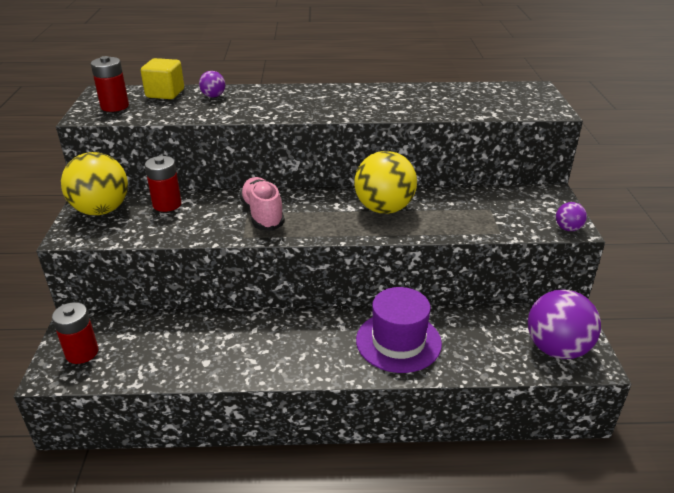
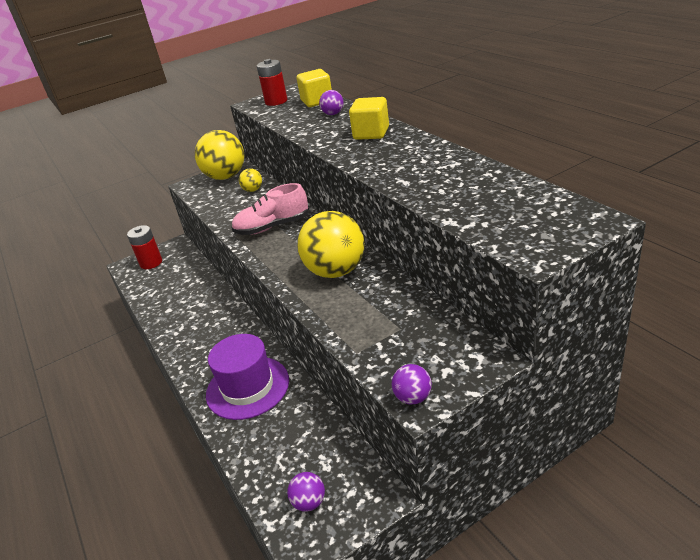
camera: 65 degrees right, 0 degrees up
(167, 204) = (253, 190): red battery -> yellow ball
(262, 214) = (272, 227): pink shoe -> pink shoe turned 150 degrees counterclockwise
(291, 96) = (371, 133): none -> yellow cube
(556, 349) = (309, 502): purple ball -> purple ball, size x0.45

